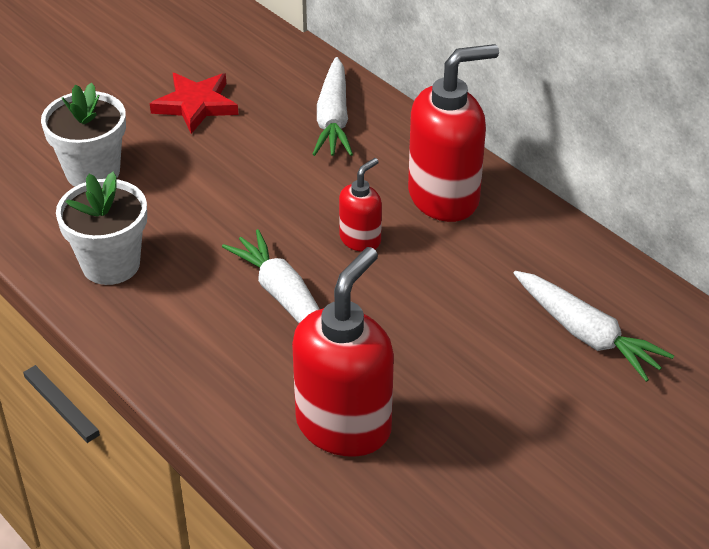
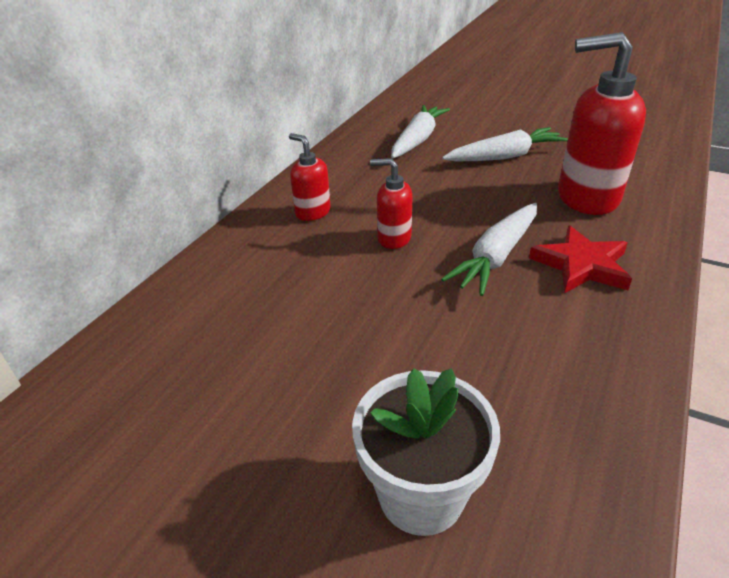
camera: 110 degrees left, 5 degrees down
(111, 264) = (563, 391): white flower pot -> none
(196, 105) = (221, 435): red star -> red star (581, 265)
(333, 118) = (217, 302): white carrot -> white carrot (504, 156)
(444, 197) = (312, 212): red soap dispenser -> red soap dispenser, size x0.51

